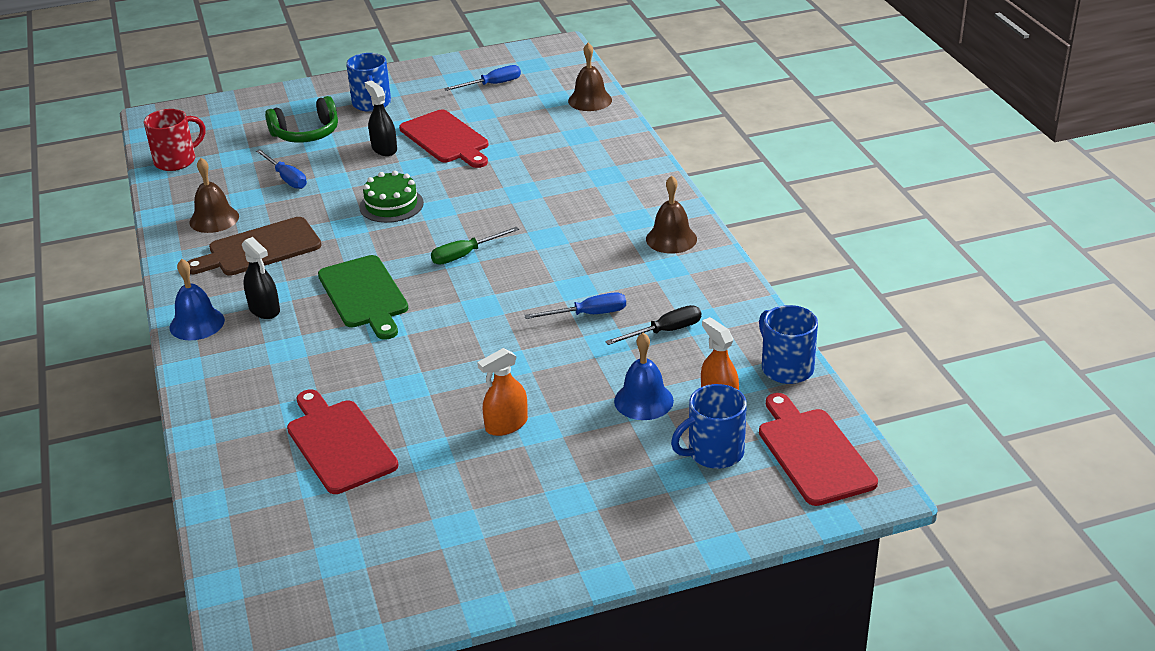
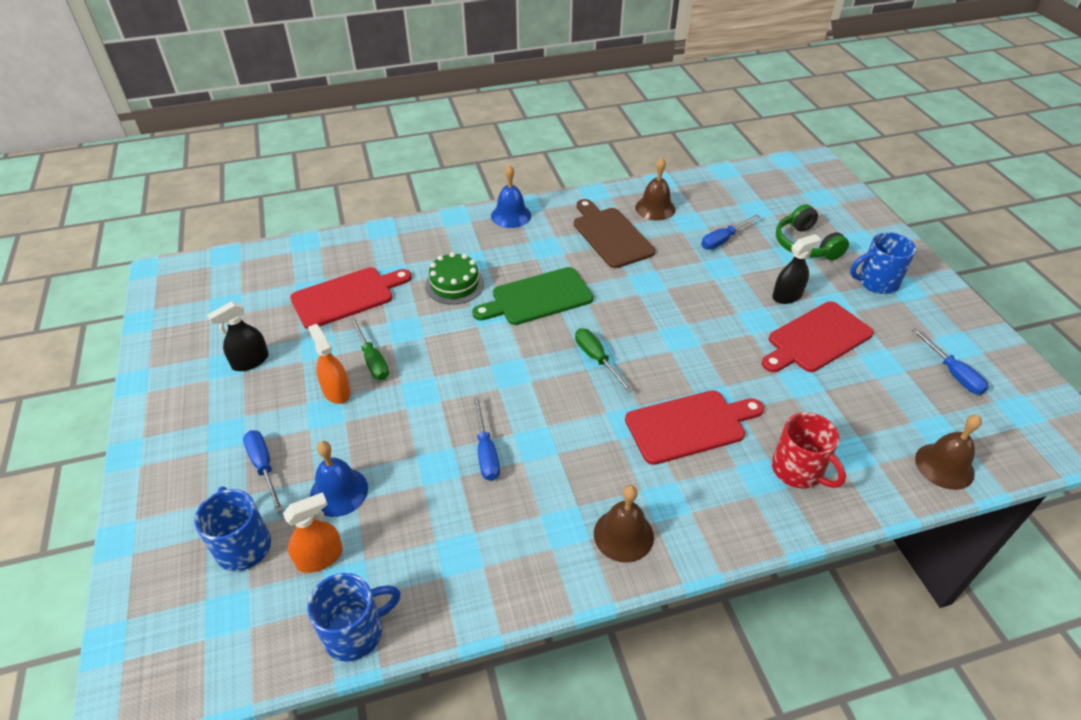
camera: 90 degrees right, 10 degrees up
(176, 161) = (744, 180): red mug -> red mug (798, 470)
(264, 309) = (524, 245): black spray bottle -> black spray bottle (250, 361)
(391, 205) = (683, 306): green cake -> green cake (454, 284)
(457, 405) = (372, 360): none -> green screwdriver
(617, 459) = (264, 467): none -> blue screwdriver
(665, 331) = (445, 517): black screwdriver -> none
(813, 453) = (207, 640): red cutting board -> red cutting board (689, 426)

